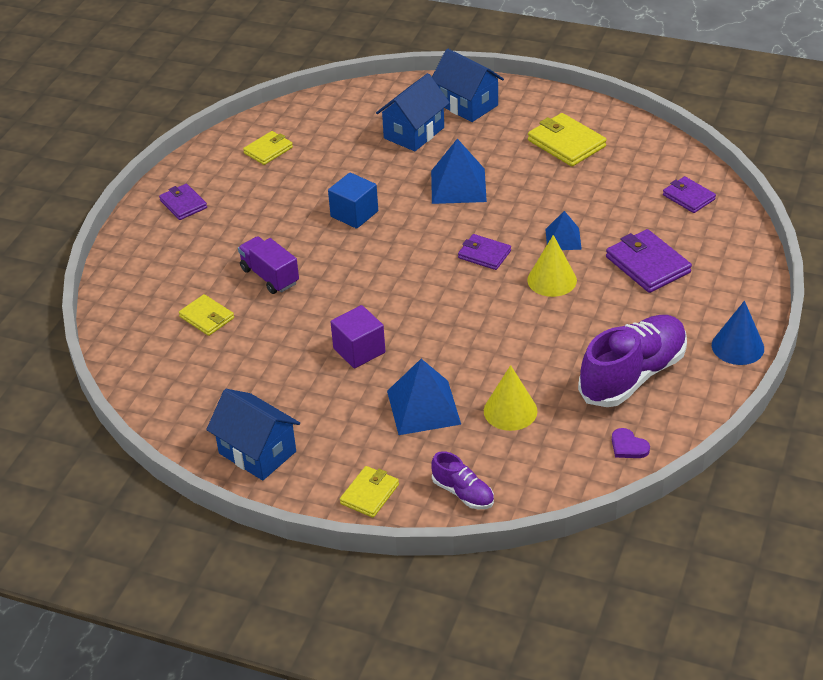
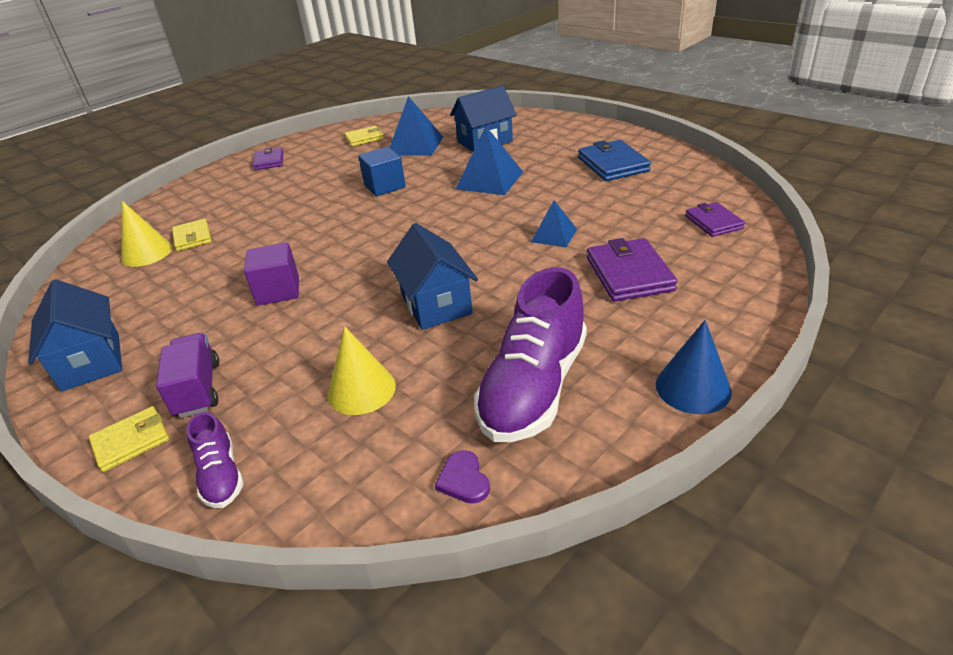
camera: 25 degrees right, 5 degrees down
(270, 276) = (273, 217): purple truck -> purple truck (198, 389)
(423, 407) = (280, 360): blue pyramid -> blue pyramid (415, 145)
(467, 105) = (545, 130): blue house -> blue house (436, 304)
(484, 254) = (467, 234): purple wallet -> none
(552, 280) = (515, 268): yellow cone -> yellow cone (147, 253)
(566, 143) = (612, 164): yellow wallet -> blue wallet
(633, 375) = (533, 388): purple shoe -> purple shoe turned 135 degrees clockwise

